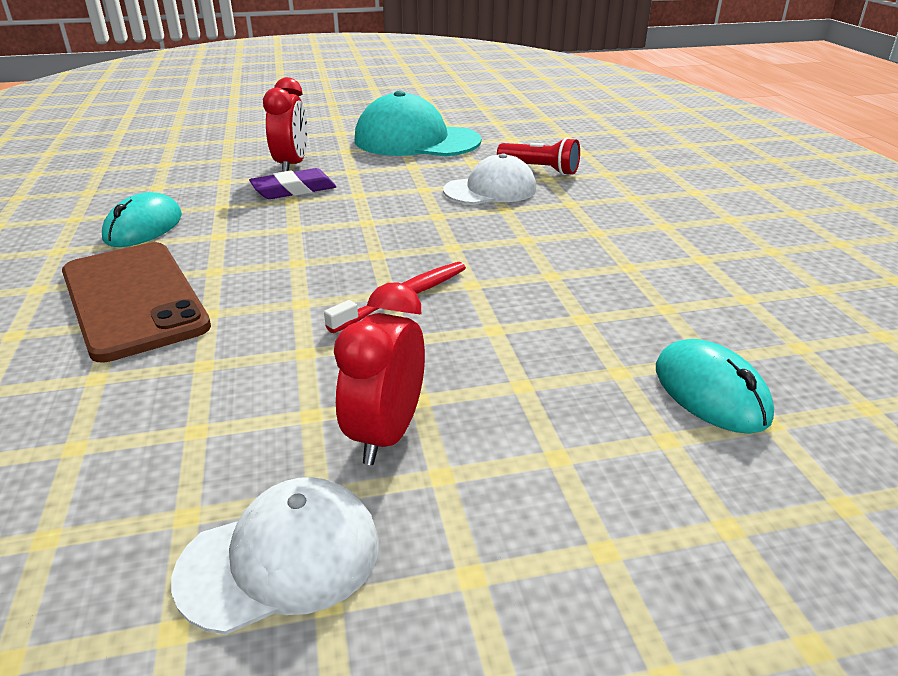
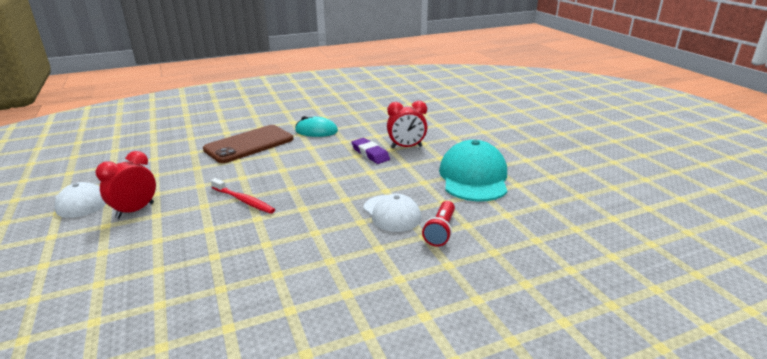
camera: 80 degrees right, 5 degrees down
(386, 434) = (135, 210): red clock -> red clock turned 60 degrees counterclockwise
(710, 392) = (127, 301): turquoise mouse -> none

